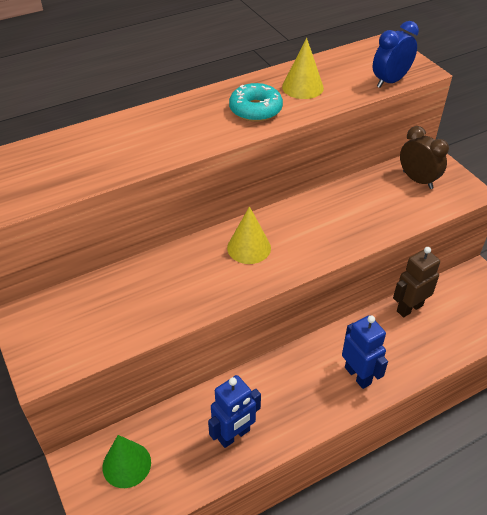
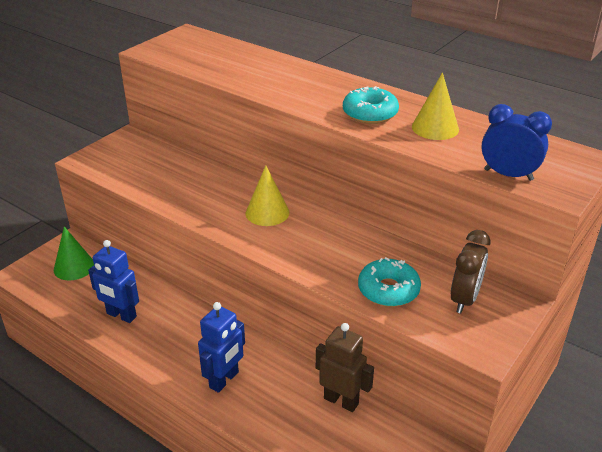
camera: 65 degrees right, 10 degrees down
(391, 213) = (388, 290): none -> turquoise donut

